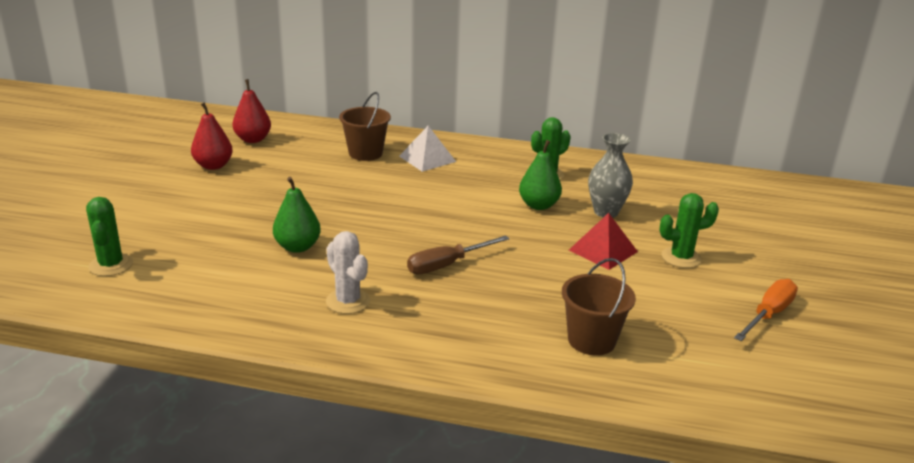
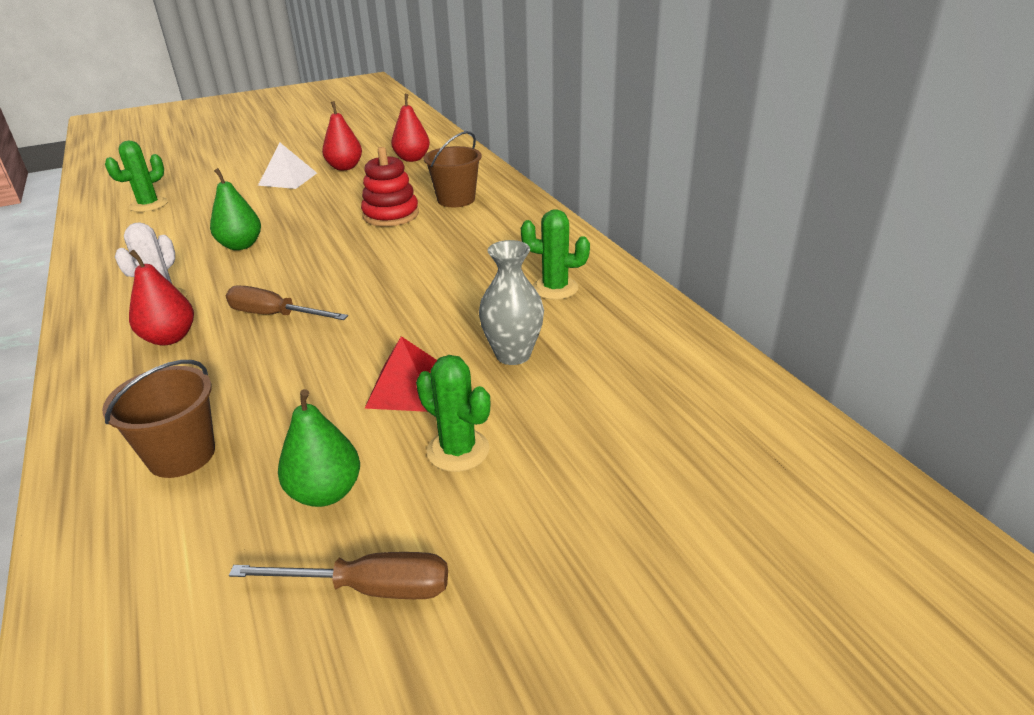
camera: 55 degrees right, 5 degrees up
(349, 180) = (391, 215): none -> red stacking toy
(421, 312) = (169, 338): none -> red pear
(427, 158) = (489, 224): white pyramid -> white pyramid (288, 179)
(538, 205) = (469, 311): green pear -> green pear (325, 492)
(768, 314) = (369, 588): orange screwdriver -> brown screwdriver

